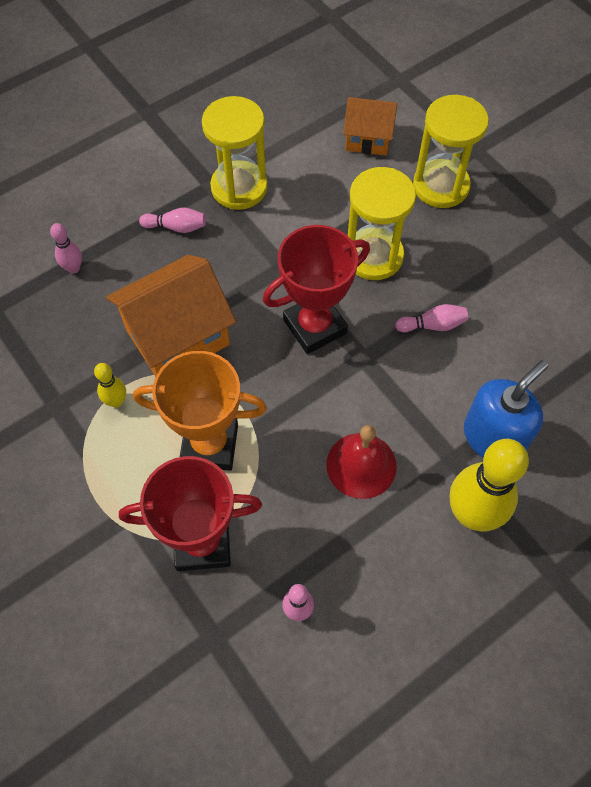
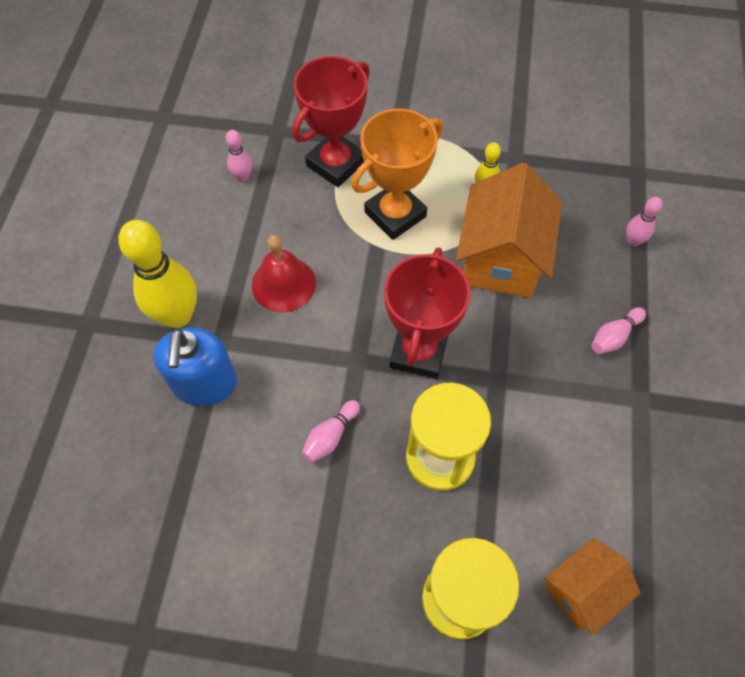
camera: 135 degrees right, 0 degrees up
(239, 187) = (618, 418): yellow hourglass -> none

